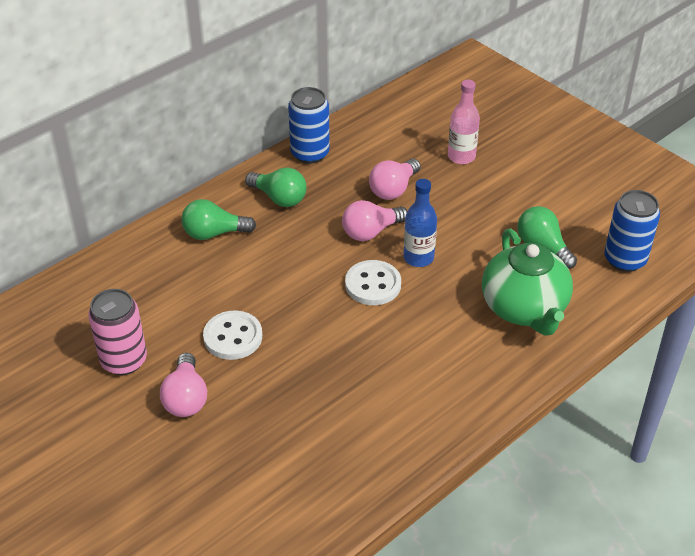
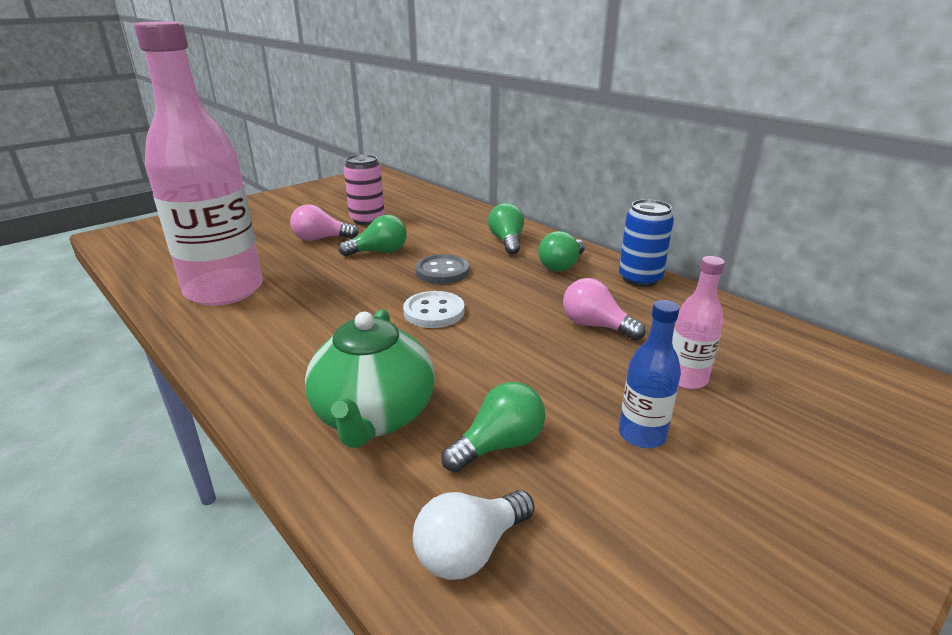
camera: 90 degrees right, 15 degrees down
(233, 337) = (379, 252): white button -> green light bulb
(288, 282) = (442, 271): none -> grey button
(327, 457) = (224, 290): none -> pink bottle
(371, 232) = (517, 311): pink light bulb -> none
(418, 258) = (475, 339): blue bottle -> blue bottle (642, 434)
(524, 309) = (374, 416): green teapot -> green teapot turned 75 degrees counterclockwise
(625, 259) = (470, 550): blue can -> white light bulb

